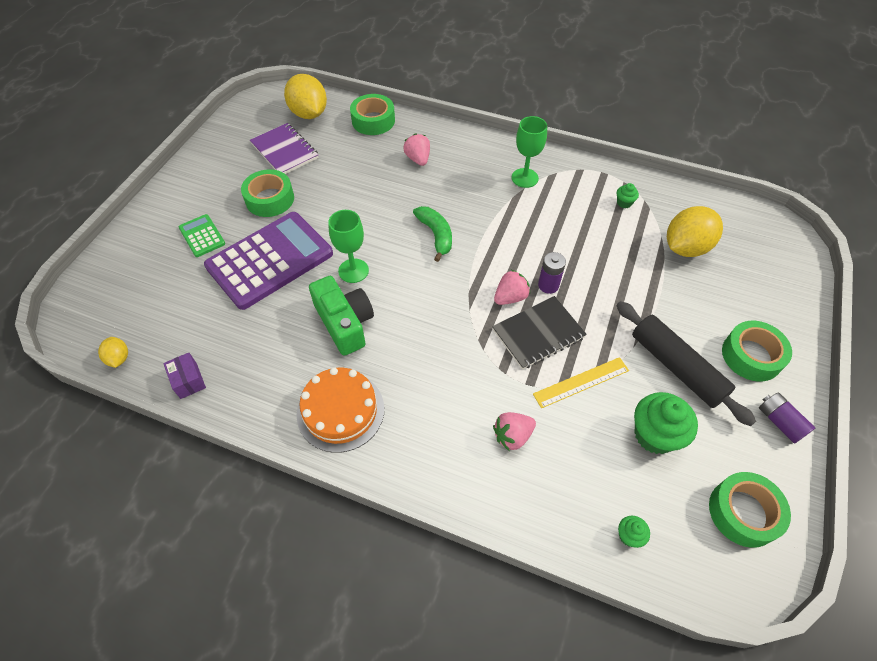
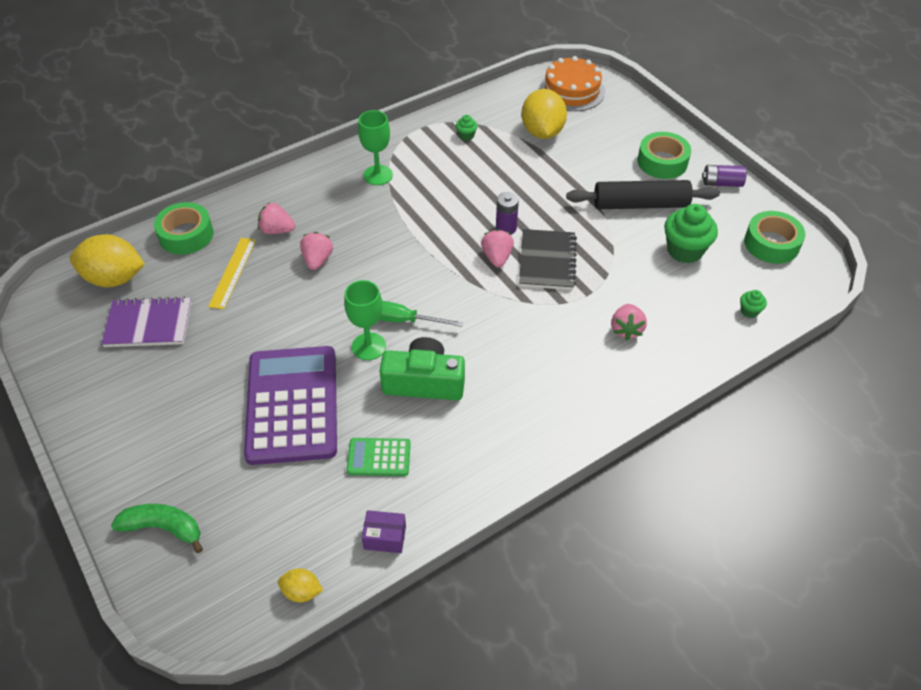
camera: 55 degrees left, 5 degrees down
(202, 236) = (199, 449): green calculator -> green calculator (379, 457)
(270, 199) = (207, 368): green tape -> none
(340, 411) = (516, 430): orange cake -> orange cake (572, 90)
(394, 276) = (403, 320): none -> green screwdriver
(410, 195) = (317, 260): none -> pink strawberry
(436, 235) = (384, 267): green banana -> green banana (163, 528)
(581, 382) = (611, 263): yellow ruler -> yellow ruler (232, 272)

